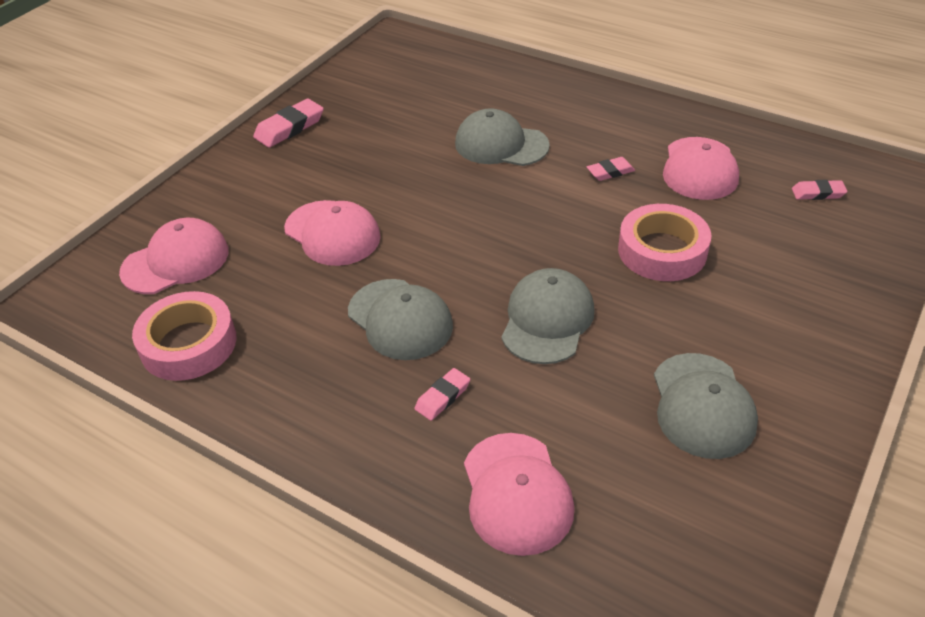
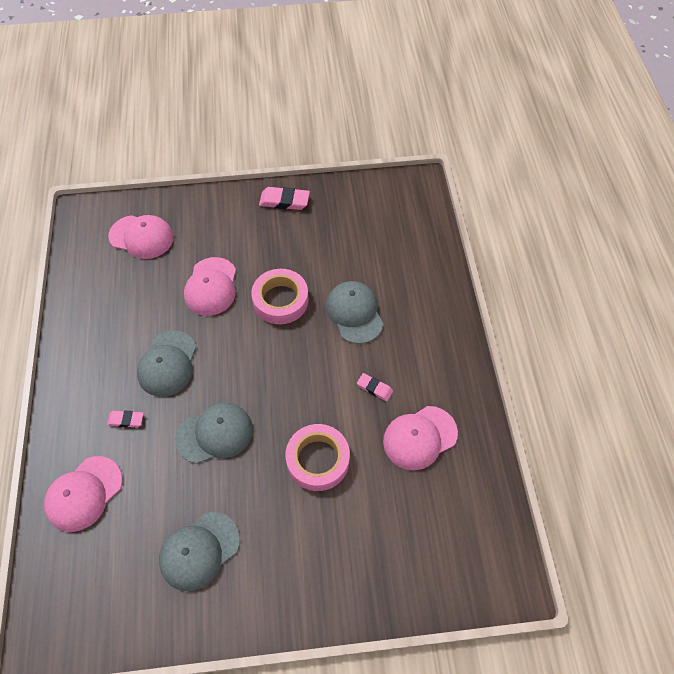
camera: 50 degrees right, 15 degrees up
(188, 344) = (91, 287): pink tape -> pink tape (280, 300)
(818, 193) = (450, 524): pink eraser -> none

